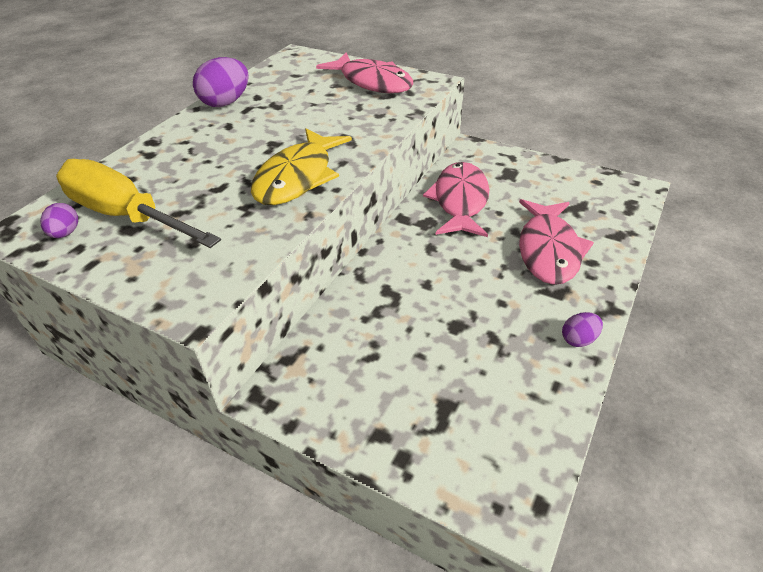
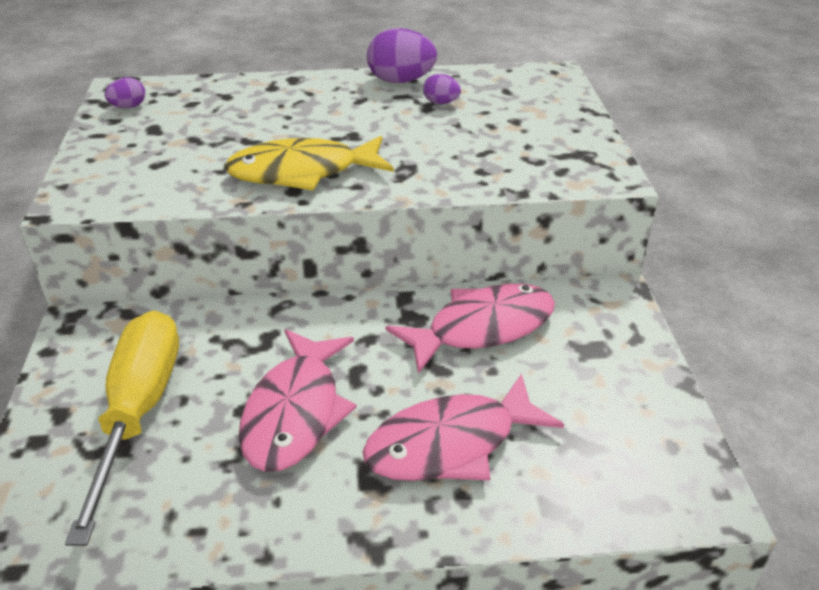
camera: 55 degrees right, 5 degrees down
(126, 216) = (171, 119): yellow screwdriver -> yellow screwdriver (139, 412)
(372, 82) = (552, 139): pink fish -> pink fish (295, 412)
(578, 339) = (291, 529): purple egg -> purple egg (441, 103)

